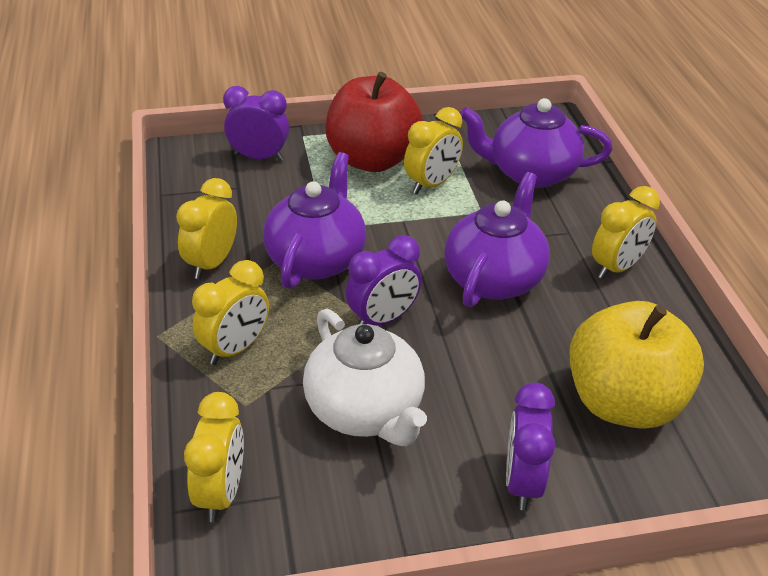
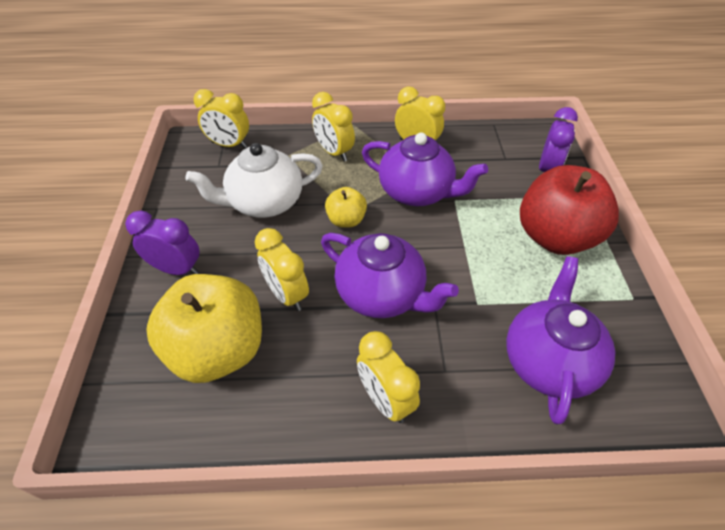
camera: 100 degrees right, 10 degrees up
(383, 319) = (346, 220): purple clock -> yellow apple
(431, 184) = (520, 273): yellow clock -> yellow clock (287, 294)

